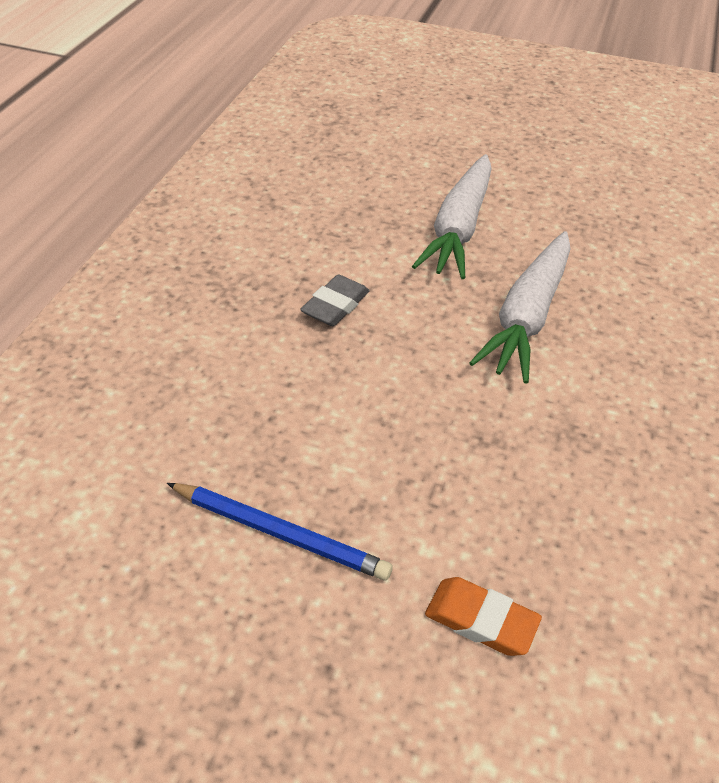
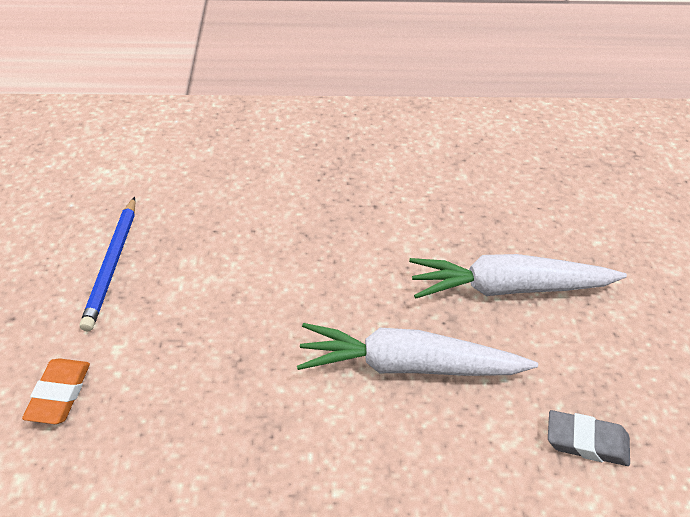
camera: 70 degrees right, 0 degrees up
(335, 305) = (351, 232): grey eraser -> grey eraser (586, 441)

